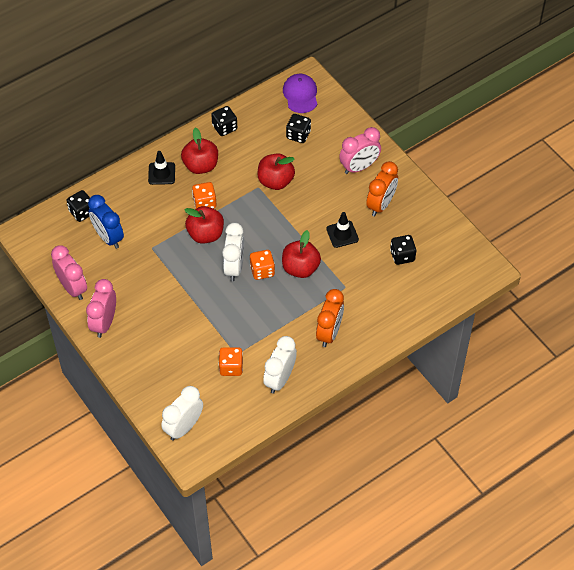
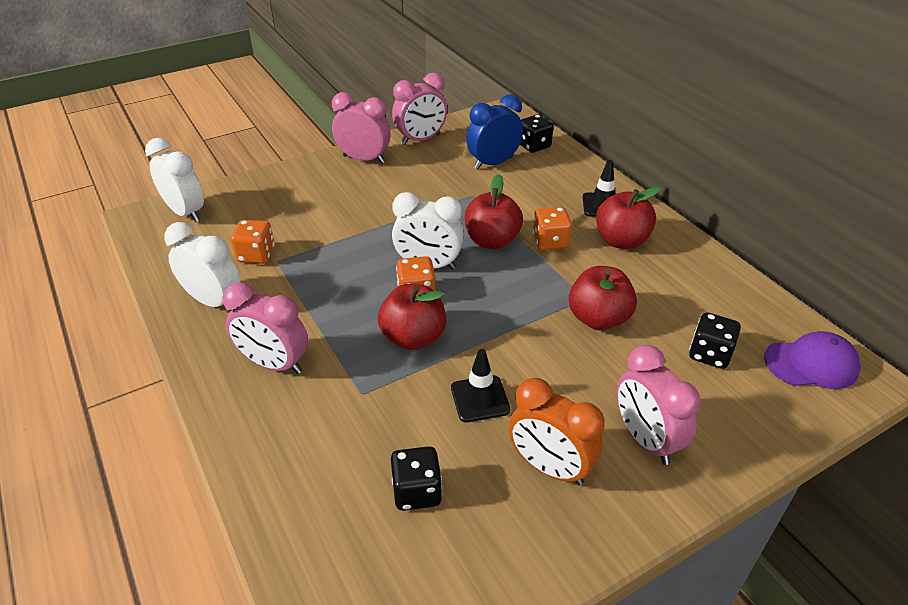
camera: 95 degrees right, 15 degrees down
(224, 127) = (704, 267): black dice -> none
(329, 333) = (274, 364): orange clock -> pink clock

